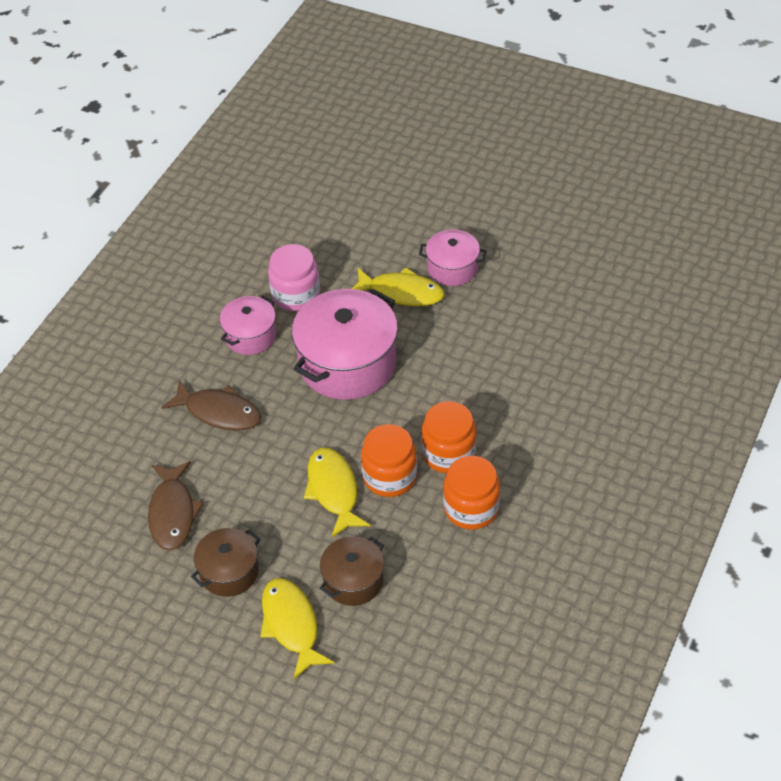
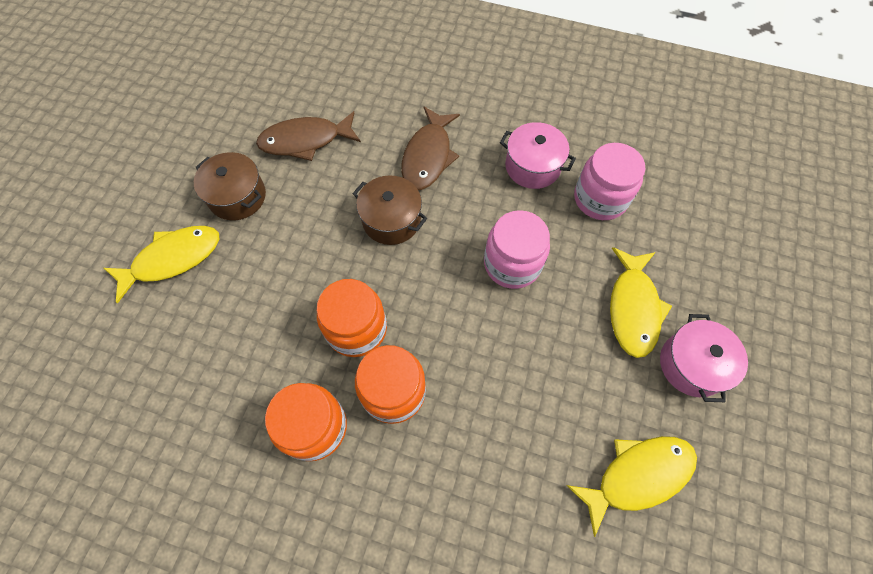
camera: 80 degrees right, 15 degrees up
(333, 490) = (336, 274): yellow fish -> yellow fish (637, 475)
(347, 363) = (512, 264): pink pot -> pink jar
(353, 581) = (221, 309): brown pot -> brown pot (391, 220)

